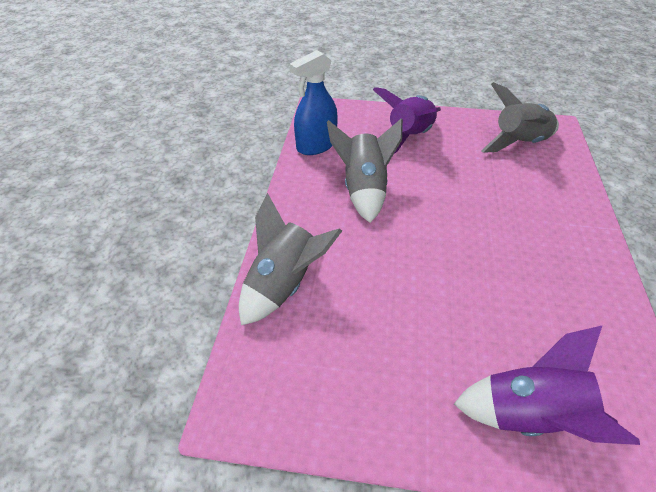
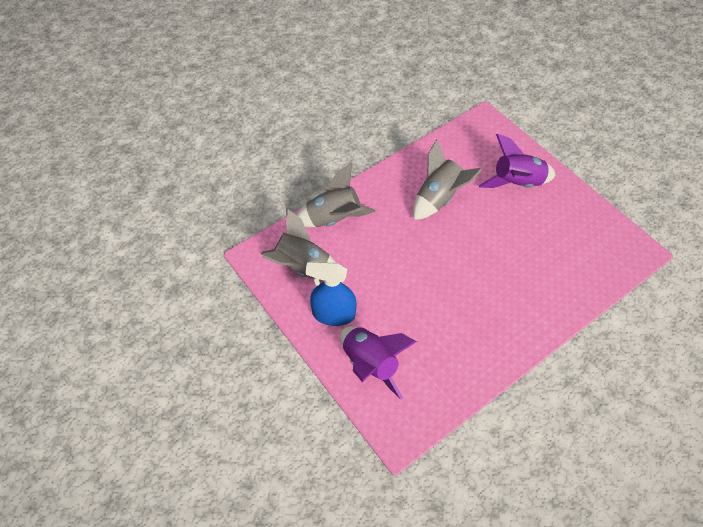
camera: 45 degrees right, 10 degrees up
(316, 145) = (447, 147): blue spray bottle -> blue spray bottle (333, 314)
(519, 143) = (589, 242): grey rocket -> grey rocket (302, 267)

